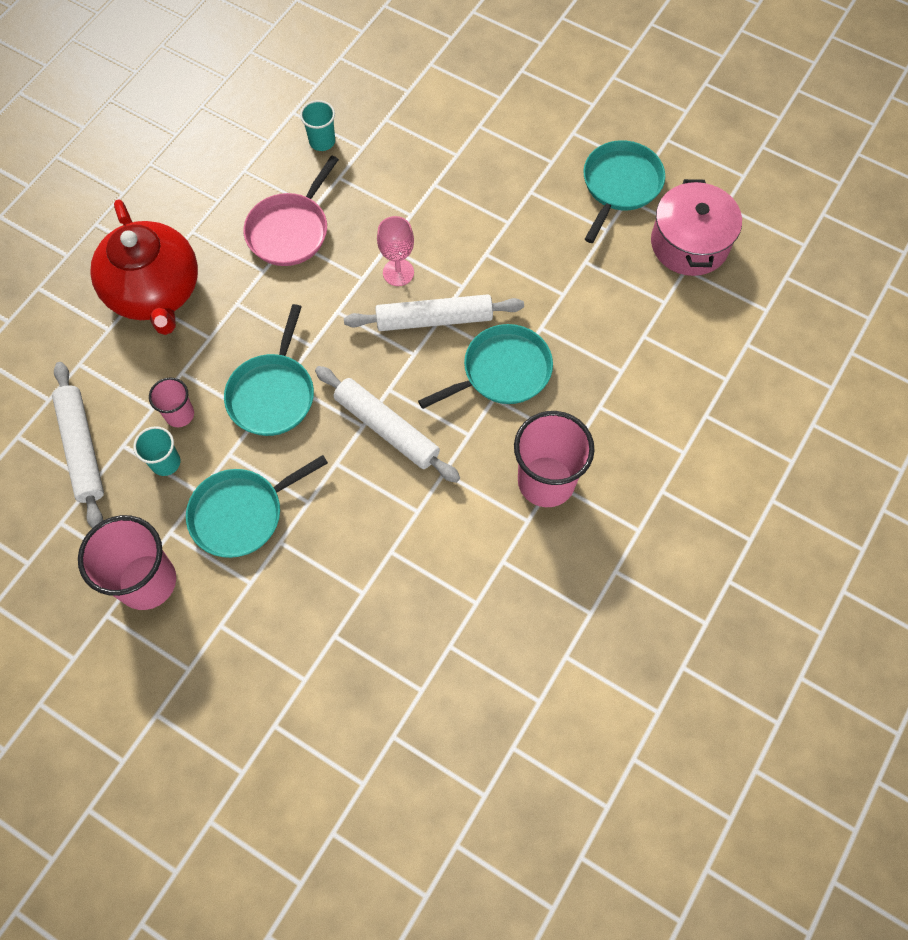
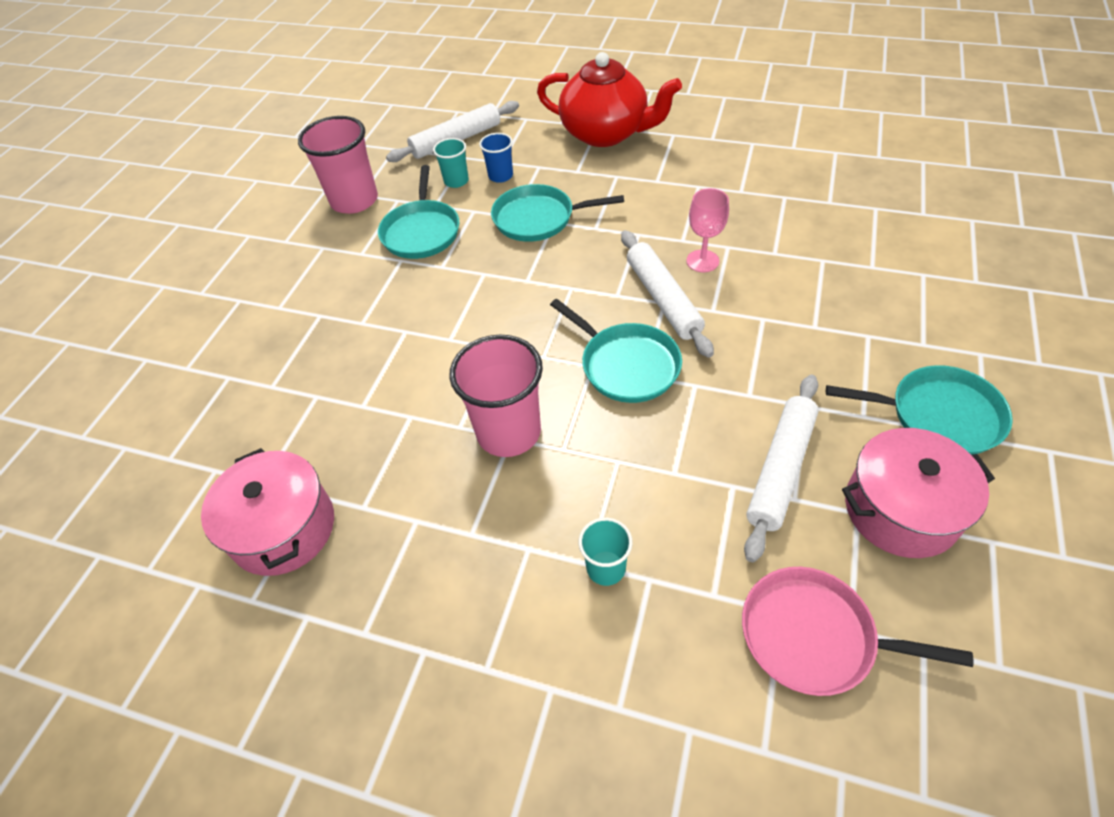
camera: 80 degrees right, 15 degrees down
(155, 292) = (606, 133): red teapot -> red teapot turned 120 degrees counterclockwise
(179, 414) = (500, 176): pink cup -> blue cup
(241, 514) = (421, 232): turquoise pan -> turquoise pan turned 135 degrees counterclockwise
(290, 231) = (707, 184): pink pan -> pink pan (814, 636)
(322, 141) = (817, 176): turquoise cup -> turquoise cup (606, 568)
(386, 428) = (529, 296): white rolling pin -> white rolling pin (781, 469)
(594, 683) = (283, 528): none -> pink pot

